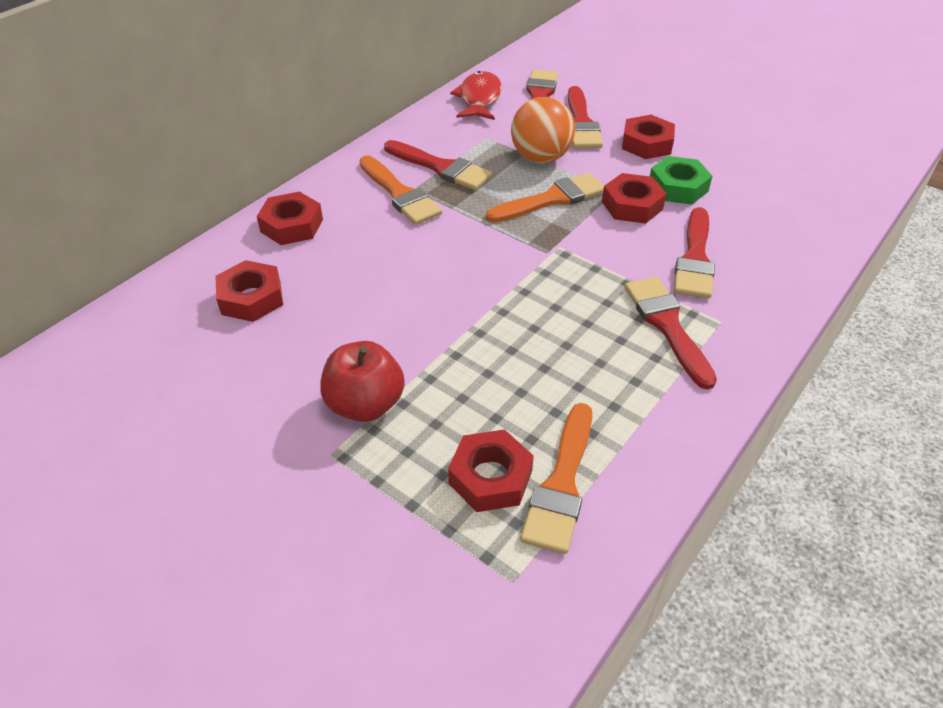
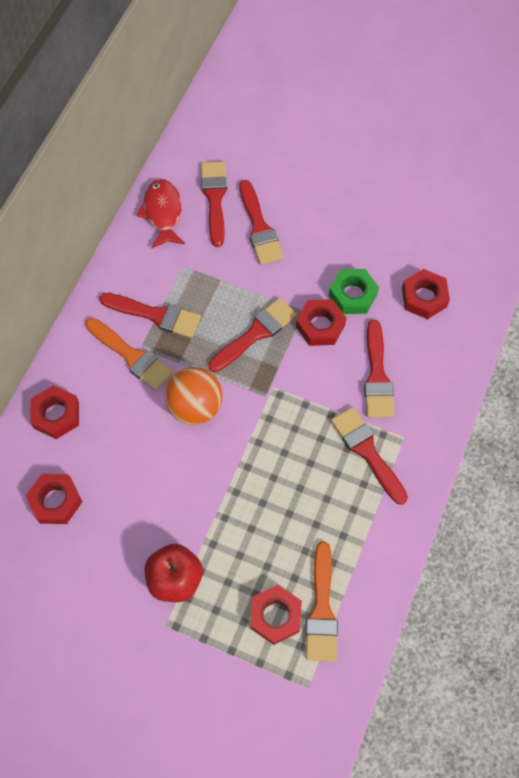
camera: 15 degrees left, 20 degrees up
(540, 158) = (235, 283): orange ball -> orange ball (195, 406)
(551, 199) = (255, 333): orange brush -> red brush
(646, 144) = (319, 244): red nut -> red nut (424, 297)

